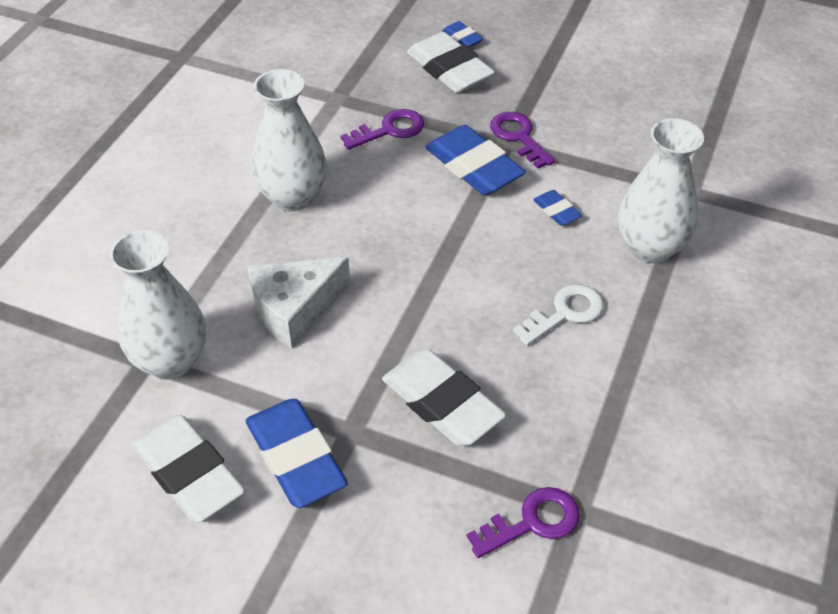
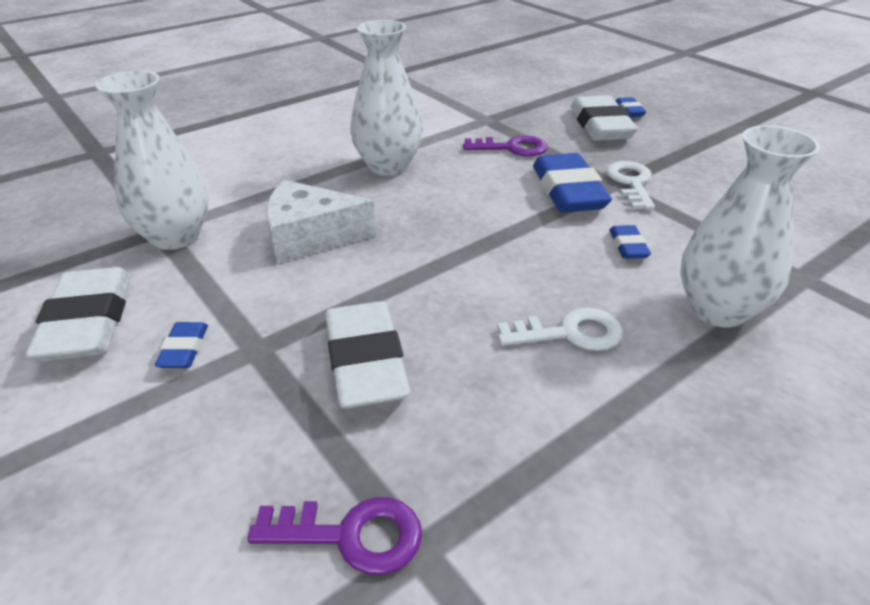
camera: 30 degrees right, 10 degrees down
(296, 458) = (184, 349): blue eraser -> blue eraser, size x0.47
(518, 137) = (631, 183): purple key -> white key

